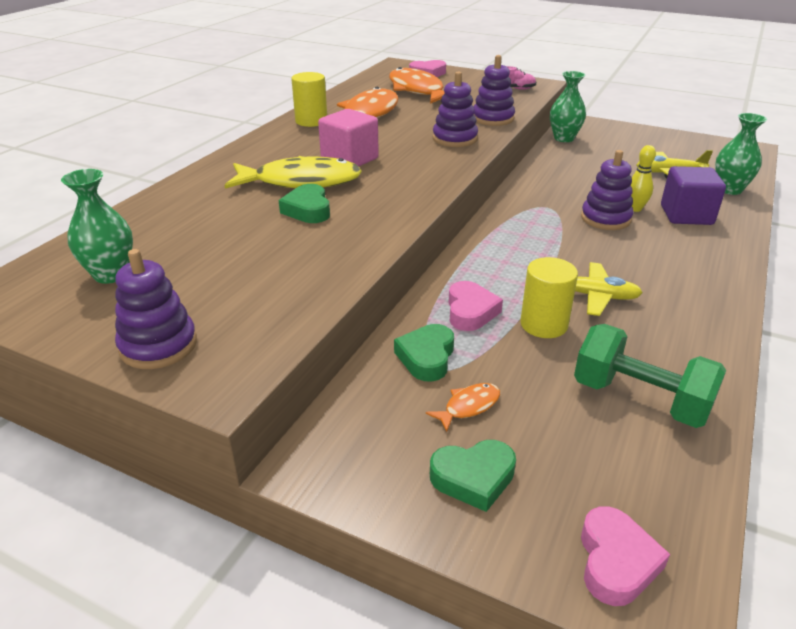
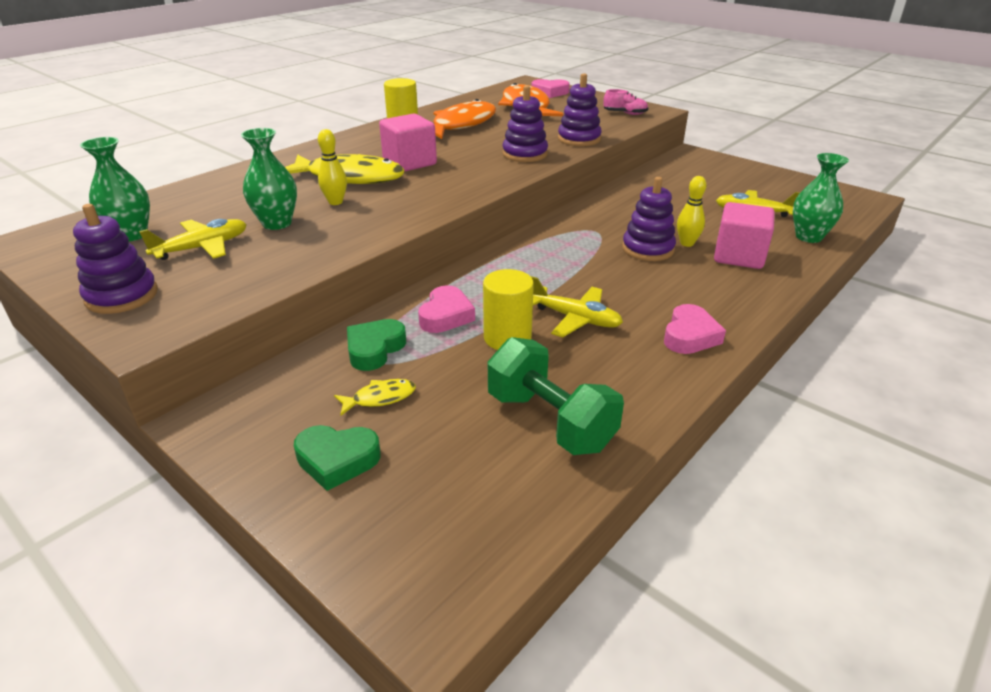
camera: 15 degrees right, 0 degrees up
(205, 278) = (202, 248): none -> yellow plane
(308, 210) = (335, 202): green heart -> yellow bowling pin
(468, 406) = (380, 398): orange fish -> yellow fish
(564, 138) = (663, 168): green vase -> green vase (277, 223)
(616, 561) = (412, 559): pink heart -> pink heart (690, 336)
(686, 215) = (738, 256): purple cube -> pink cube

